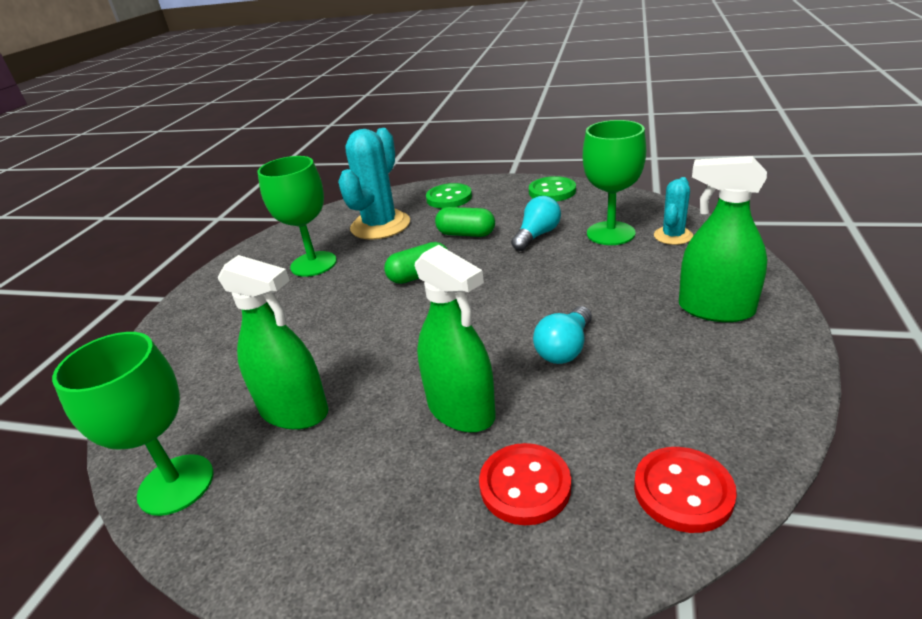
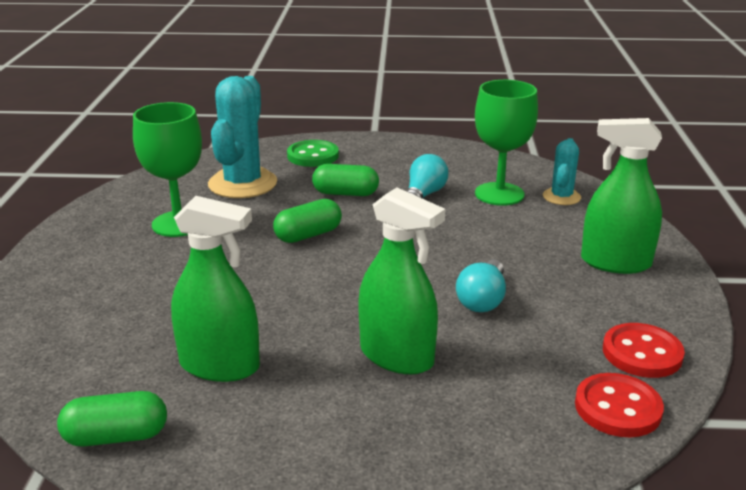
camera: 15 degrees left, 5 degrees down
(176, 484) = (116, 436): green goblet -> green capsule
(525, 486) = (478, 413): red button -> red button (642, 353)
(552, 191) = (426, 151): green button -> none

